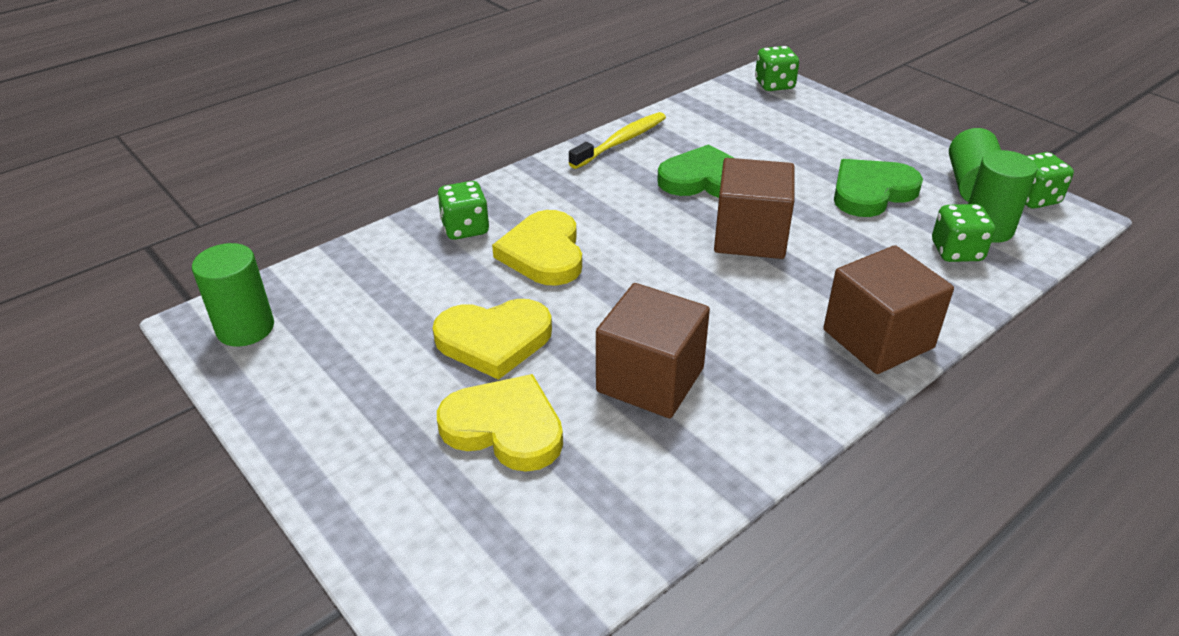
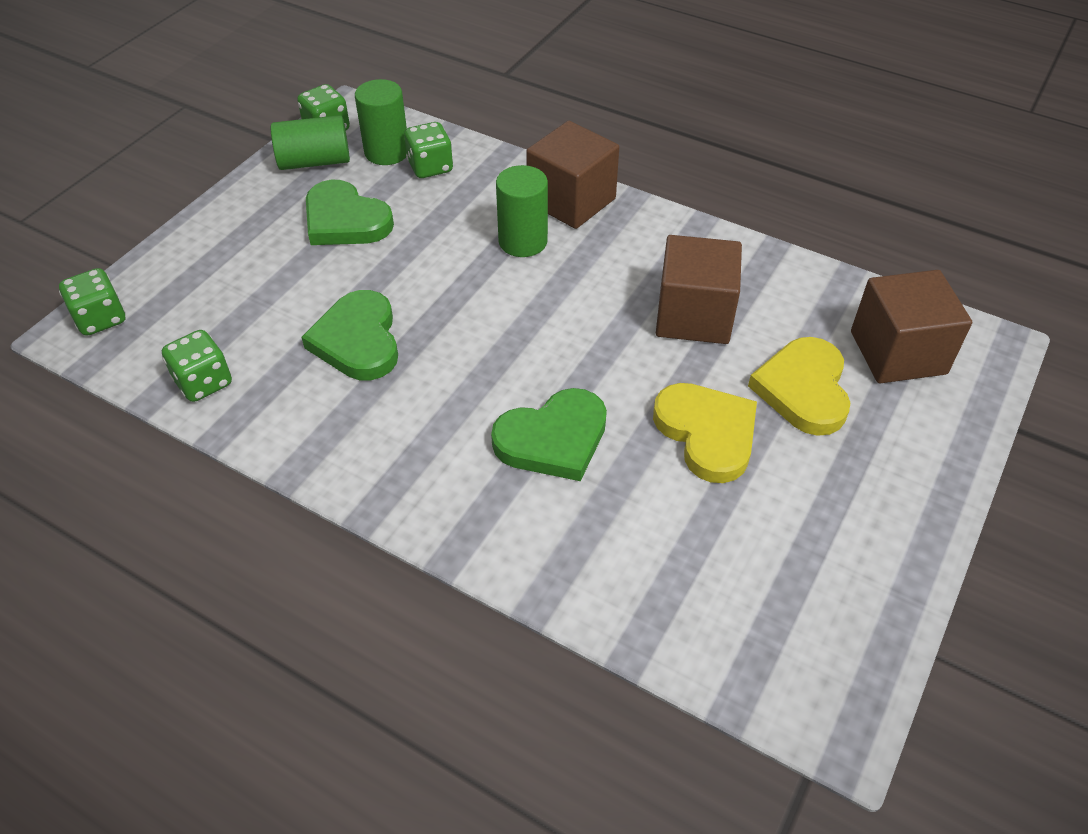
camera: 110 degrees left, 10 degrees up
(245, 328) = (818, 668): green cylinder -> green cylinder (523, 241)
(465, 228) = (538, 529): green dice -> green dice (204, 382)
(543, 253) = (553, 439): yellow heart -> green heart
(621, 141) = (285, 435): yellow toothbrush -> none
(750, 236) = (456, 290): brown cube -> brown cube (898, 352)

